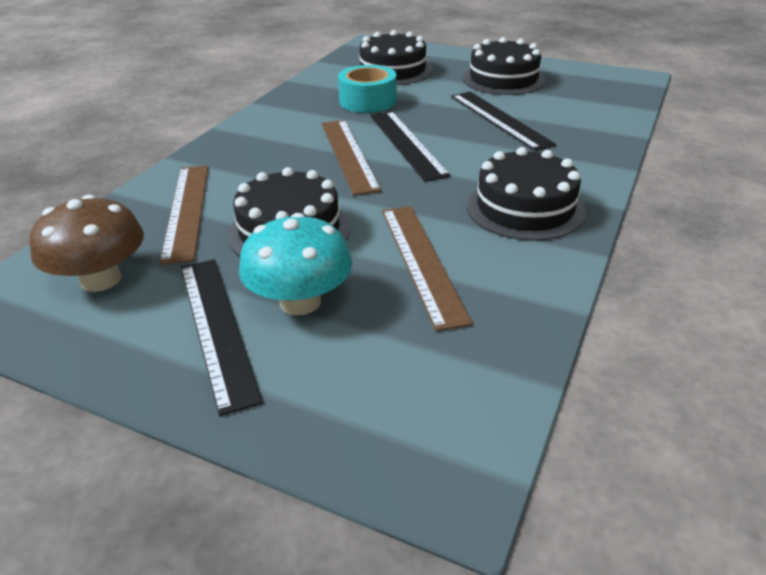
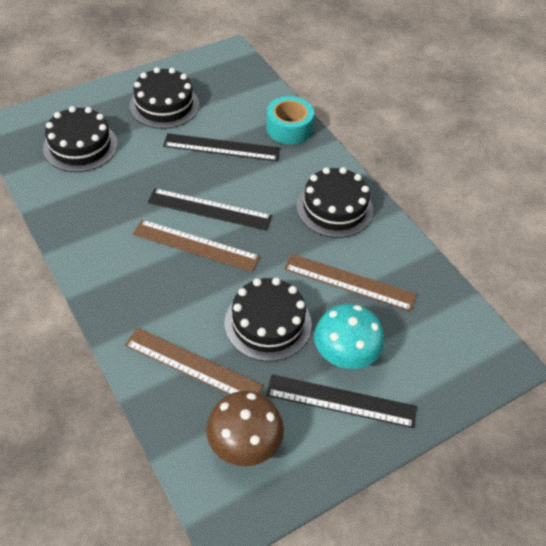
camera: 60 degrees left, 15 degrees up
(368, 101) = (120, 190): turquoise tape -> turquoise tape (289, 128)

